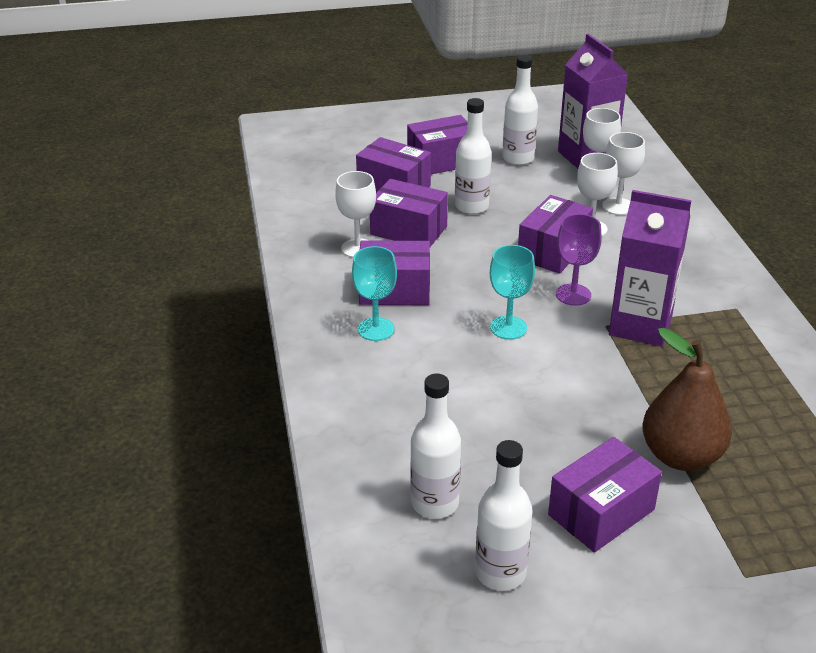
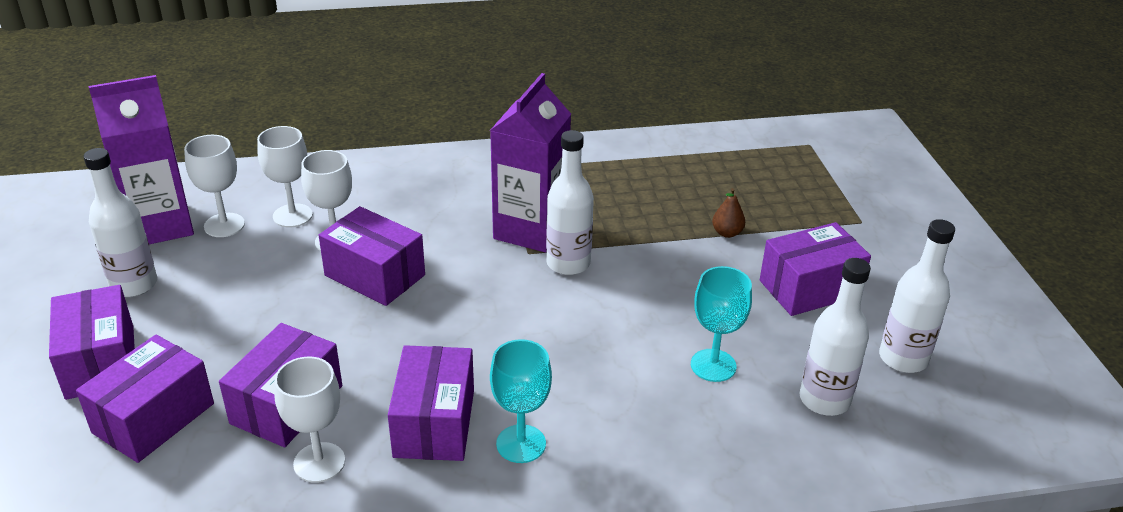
camera: 90 degrees left, 0 degrees up
(471, 206) = (245, 338): white bottle -> white bottle (568, 263)
(508, 328) = (527, 324): turquoise goblet -> turquoise goblet (713, 365)
(573, 295) = (468, 269): purple goblet -> none
(601, 512) = (809, 288): purple box -> purple box turned 75 degrees counterclockwise
(681, 456) = (727, 233): brown pear -> brown pear, size x0.41

